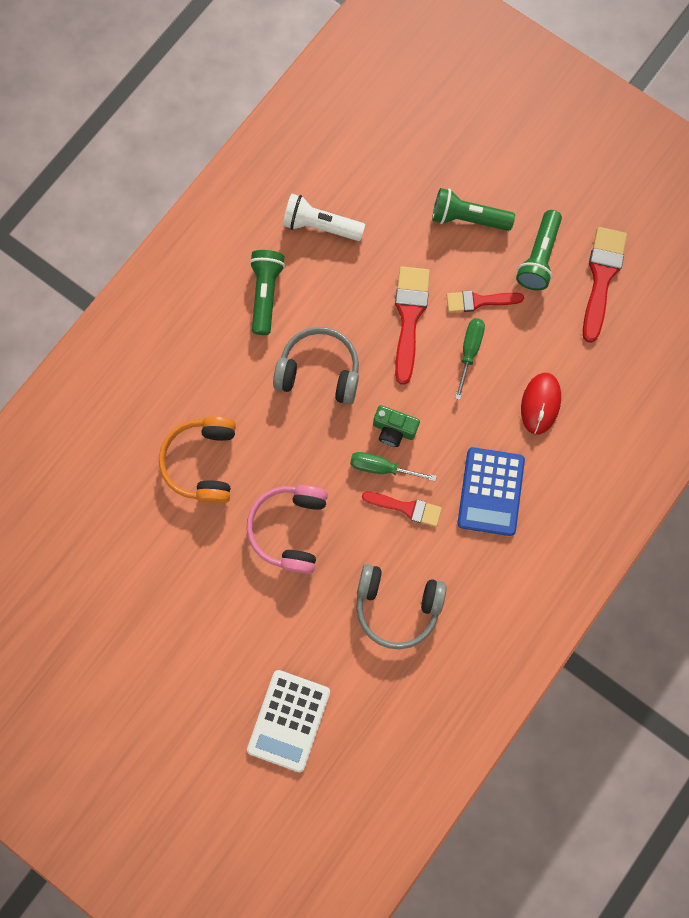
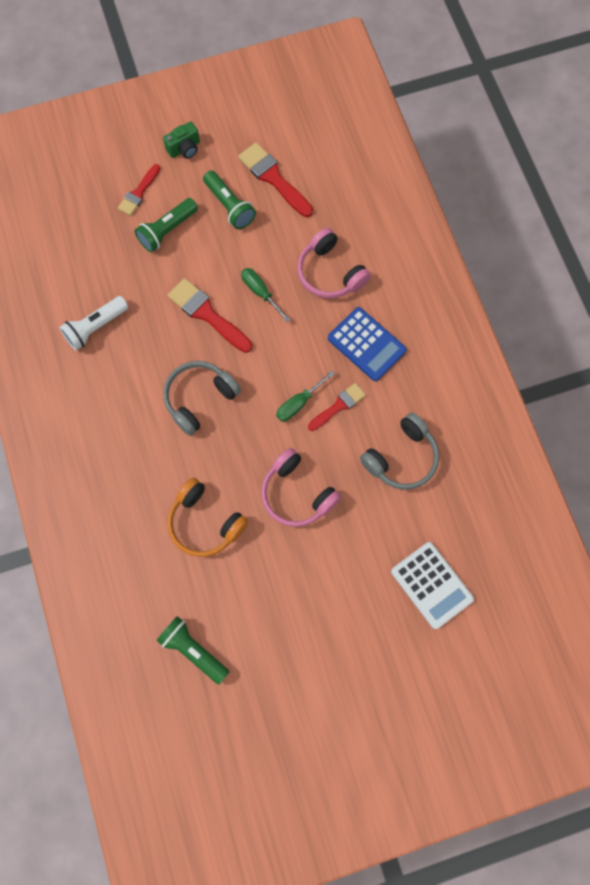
camera: 55 degrees left, 5 degrees down
(266, 294) = (115, 397): green flashlight -> green flashlight (193, 650)
(393, 429) = (278, 377): green camera -> green camera (184, 149)
(479, 301) = (230, 262): red brush -> red brush (139, 193)
(540, 404) = (330, 273): red mouse -> pink headphones

